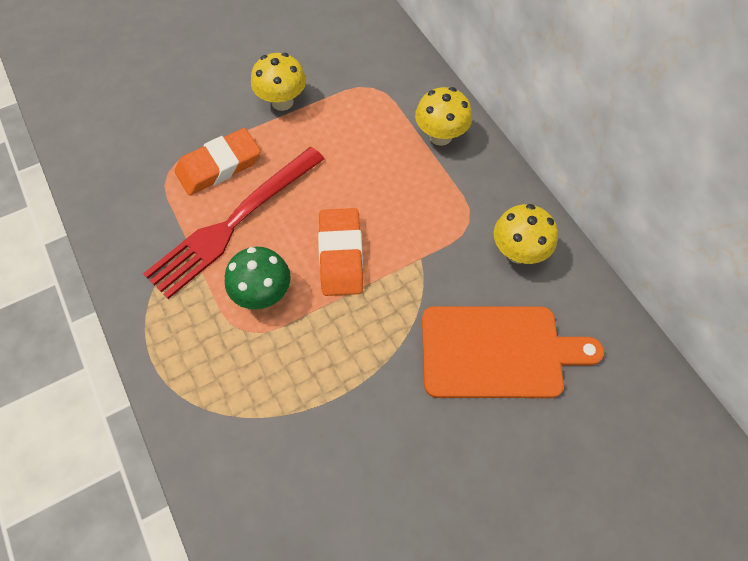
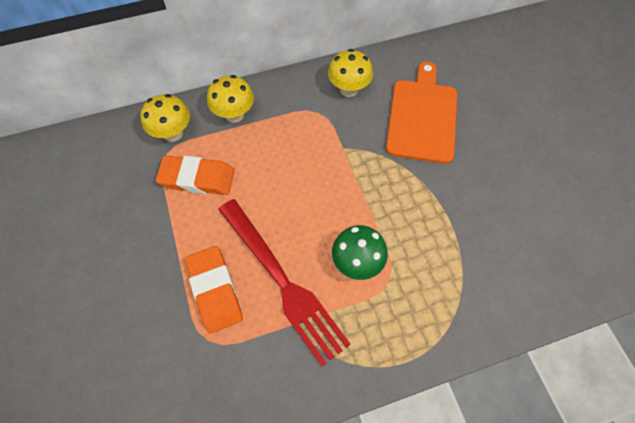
camera: 80 degrees left, 0 degrees up
(282, 102) = (156, 227): yellow mushroom -> yellow mushroom (173, 133)
(341, 255) = (330, 201): orange eraser -> orange eraser (197, 178)

